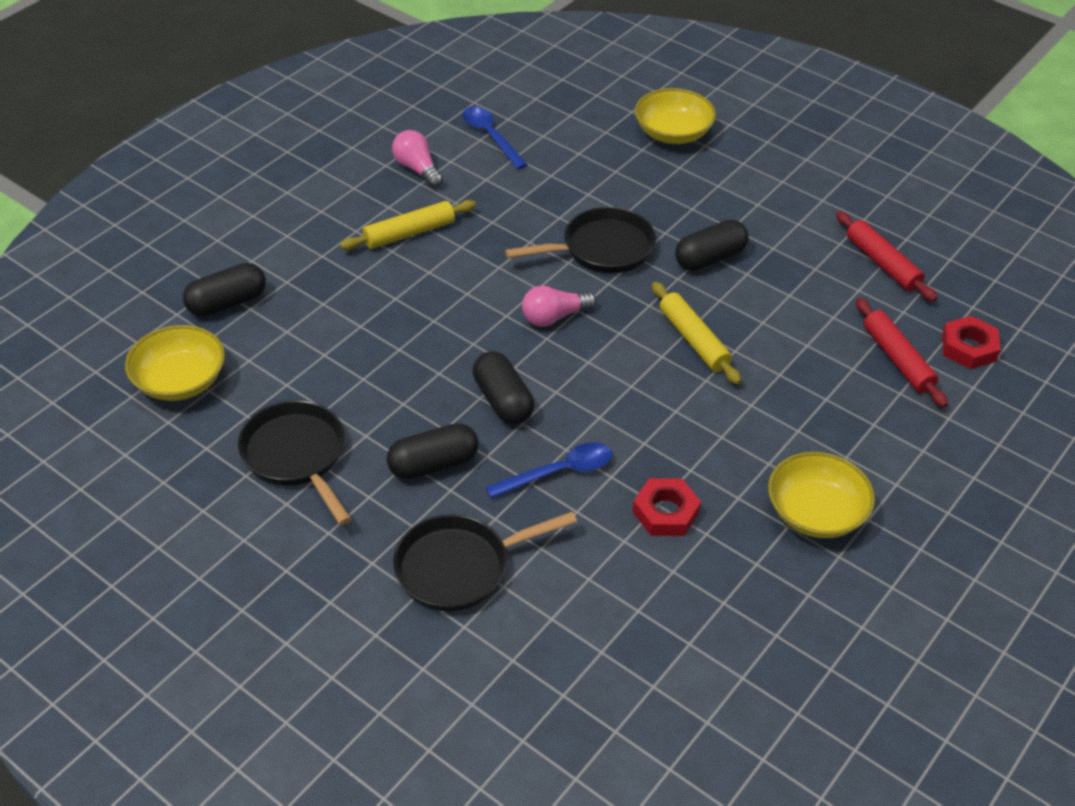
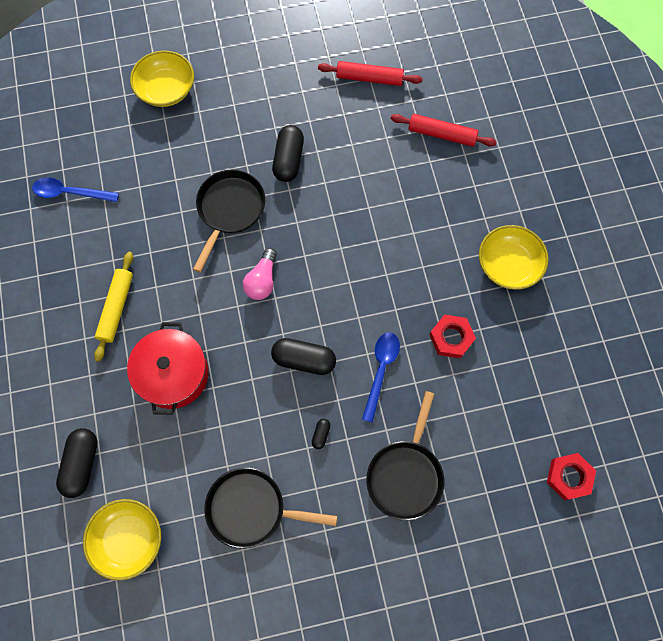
camera: 50 degrees left, 25 degrees up
(383, 312) = (173, 374): none -> red pot
(417, 169) = (60, 259): pink light bulb -> none
(433, 464) = (321, 434): black capsule -> black capsule, size x0.46
(693, 340) = (343, 221): yellow rolling pin -> none
(968, 348) = (462, 94): red nut -> red nut (569, 477)

